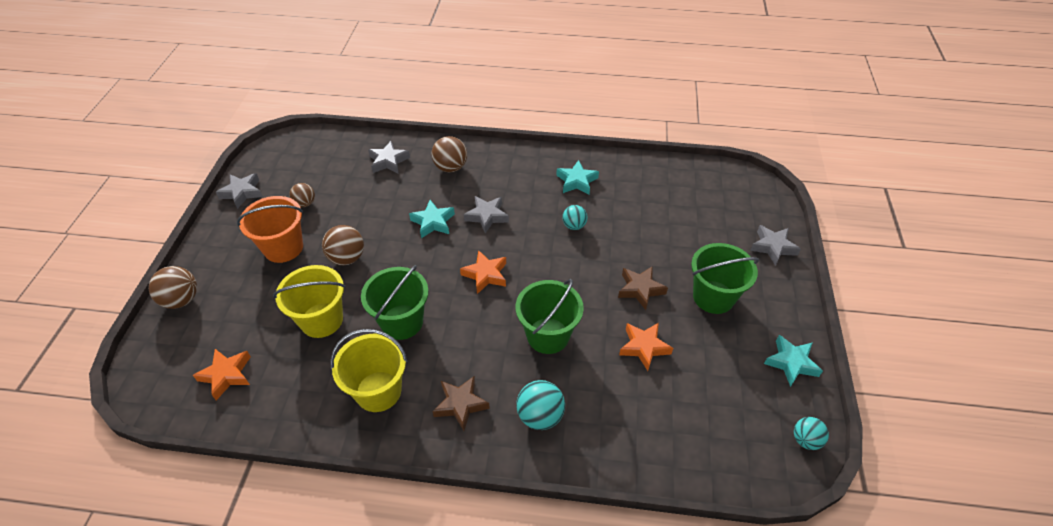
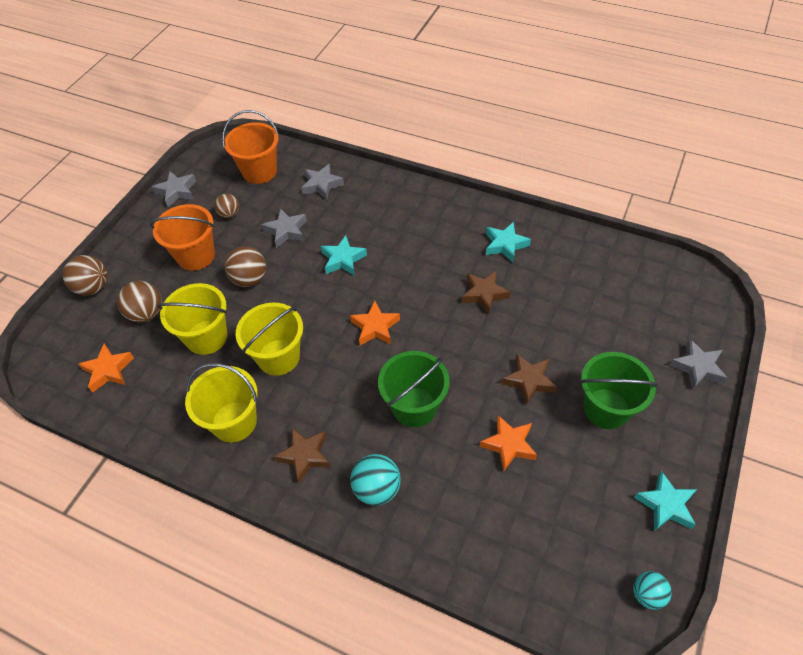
camera: 20 degrees right, 5 degrees up
(322, 160) = (259, 171): none -> orange bucket
(402, 322) = (278, 357): green bucket -> yellow bucket
(451, 167) = (380, 203): brown ball -> brown ball (146, 313)
(487, 216) = (398, 264): grey star -> grey star (286, 231)
(574, 226) = (484, 294): turquoise ball -> brown star

